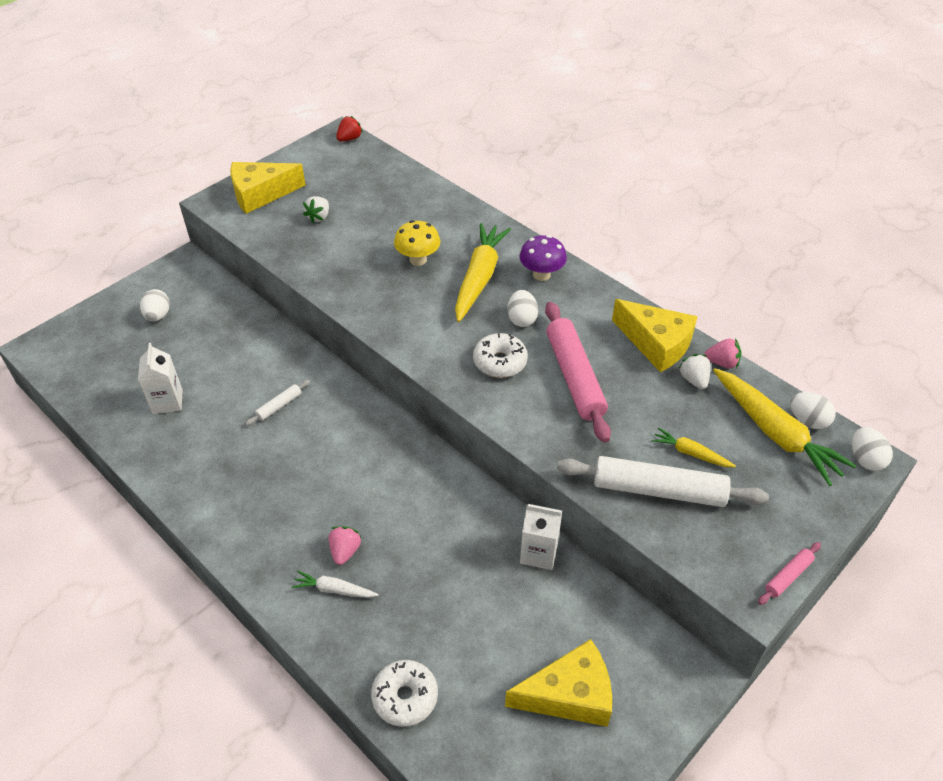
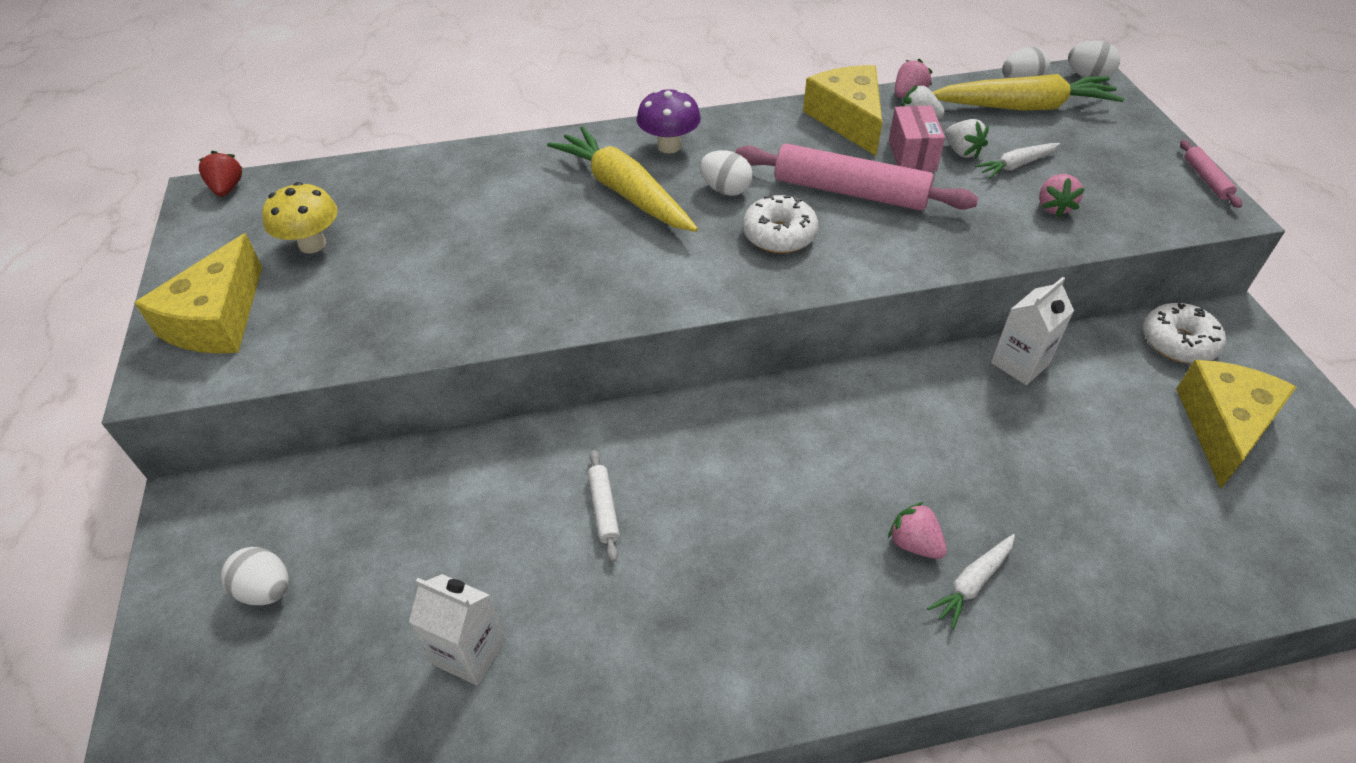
camera: 55 degrees left, 0 degrees up
(319, 217) = (346, 280): white strawberry -> white strawberry (962, 152)
(405, 697) = (1174, 579): white donut -> white donut (1178, 342)
(418, 260) = (537, 226): yellow mushroom -> yellow mushroom (312, 244)
(646, 392) = (912, 155): none -> pink box
(656, 344) = (848, 119): yellow cheese -> yellow cheese turned 90 degrees counterclockwise
(658, 490) = (1053, 207): white rolling pin -> pink strawberry
(690, 453) = (1016, 165): yellow carrot -> white carrot

